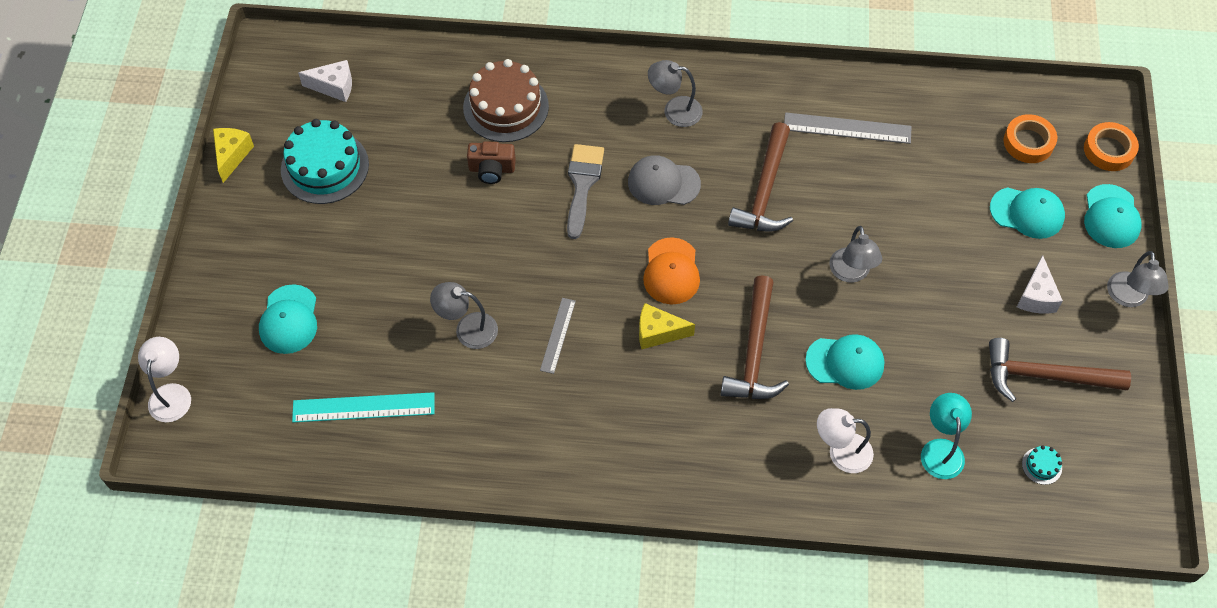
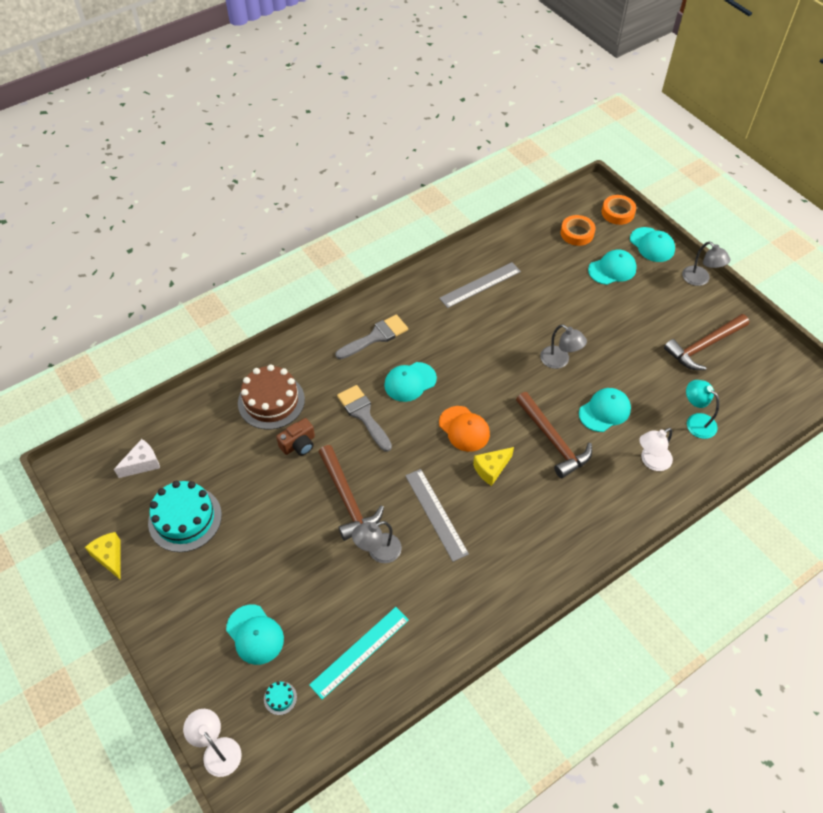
camera: 40 degrees left, 5 degrees down
(558, 335) = (436, 514): grey ruler -> grey ruler, size x1.62
(663, 183) = (410, 382): grey cap -> turquoise cap
(674, 110) = (376, 337): grey lamp -> grey brush
(765, 190) = (470, 347): brown hammer -> brown hammer (347, 499)
(1036, 296) = (659, 308): white cheese -> none
(1041, 466) = (748, 393): turquoise cake -> turquoise cake (280, 698)

